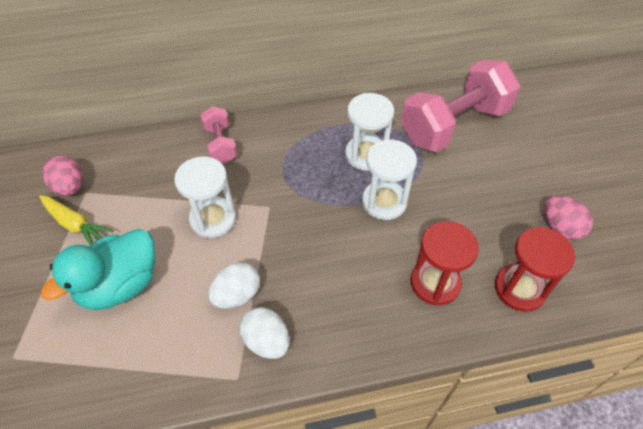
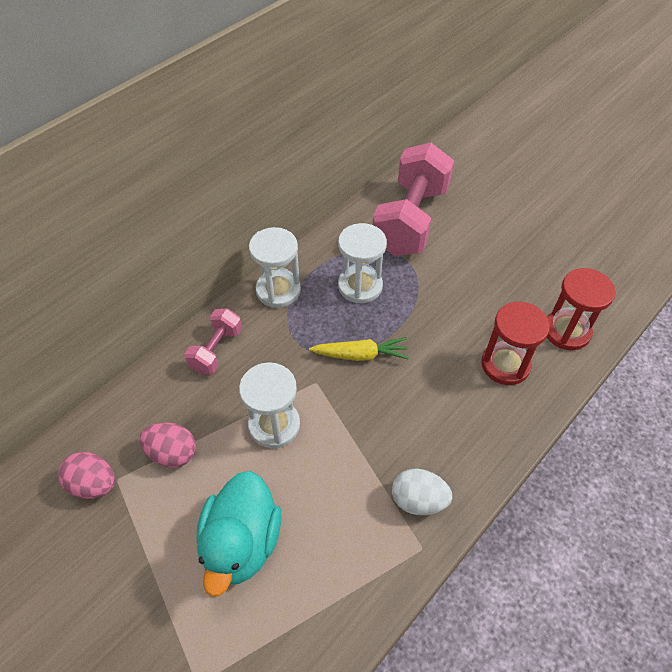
camera: 35 degrees left, 0 degrees up
(75, 224) = (137, 517): yellow carrot -> yellow carrot (360, 355)
(221, 144) = (216, 350): pink dumbbell -> pink dumbbell turned 75 degrees clockwise
(237, 295) = (358, 478): white egg -> none
(384, 202) = (410, 320): white hourglass -> white hourglass (278, 290)
(560, 228) = (556, 265): pink egg -> pink egg (172, 453)

